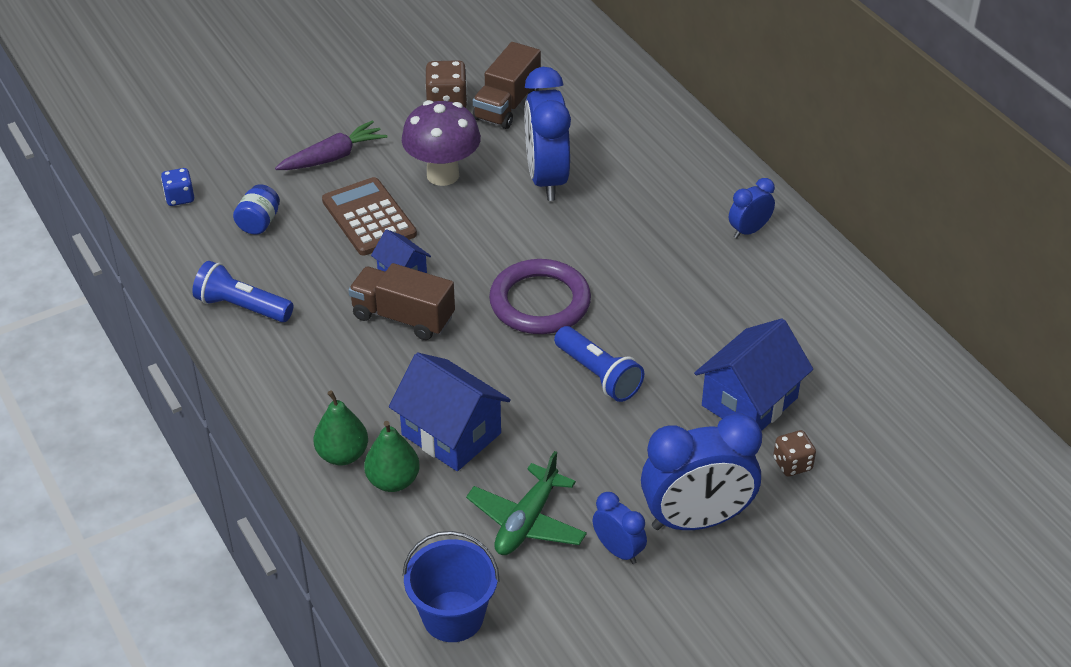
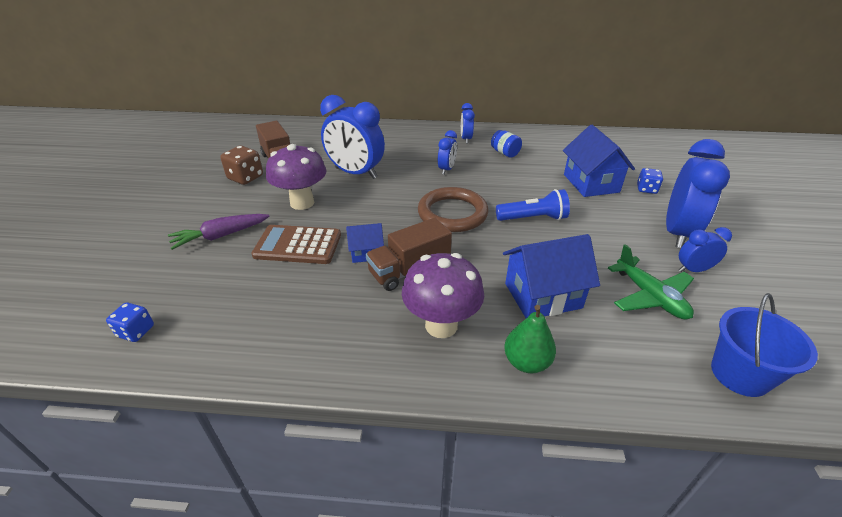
camera: 55 degrees left, 5 degrees down
(242, 307) = (306, 349): blue flashlight -> none
(259, 223) = (229, 298): blue jar -> blue jar (505, 153)
(333, 157) = (220, 236): purple carrot -> purple carrot turned 120 degrees counterclockwise
(342, 377) = (441, 325): none -> purple mushroom
(393, 481) = (573, 345): green pear -> none
(540, 302) = (452, 213): purple ring -> brown ring
(640, 251) = (446, 169): none -> blue clock
(792, 464) = (646, 189): brown dice -> blue dice

